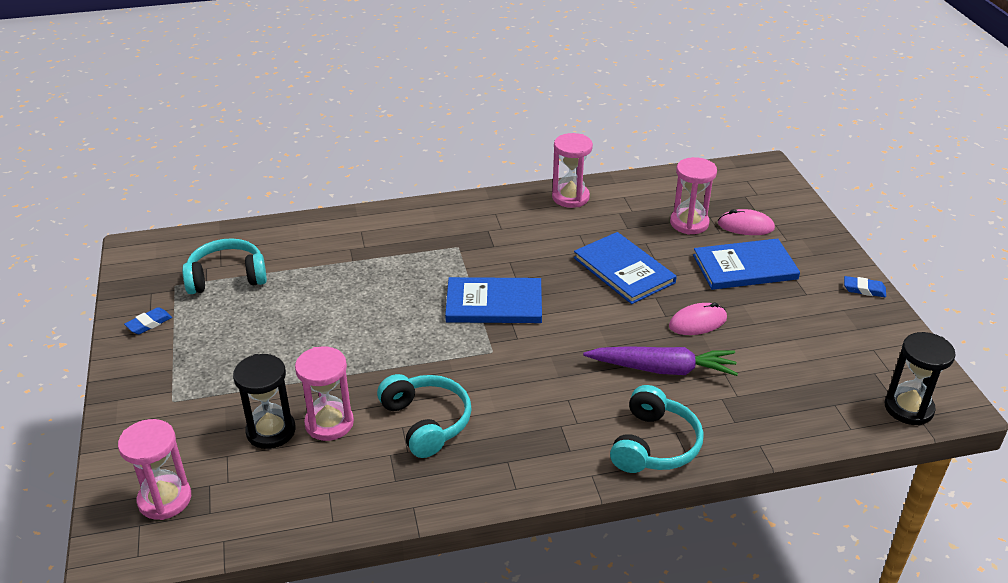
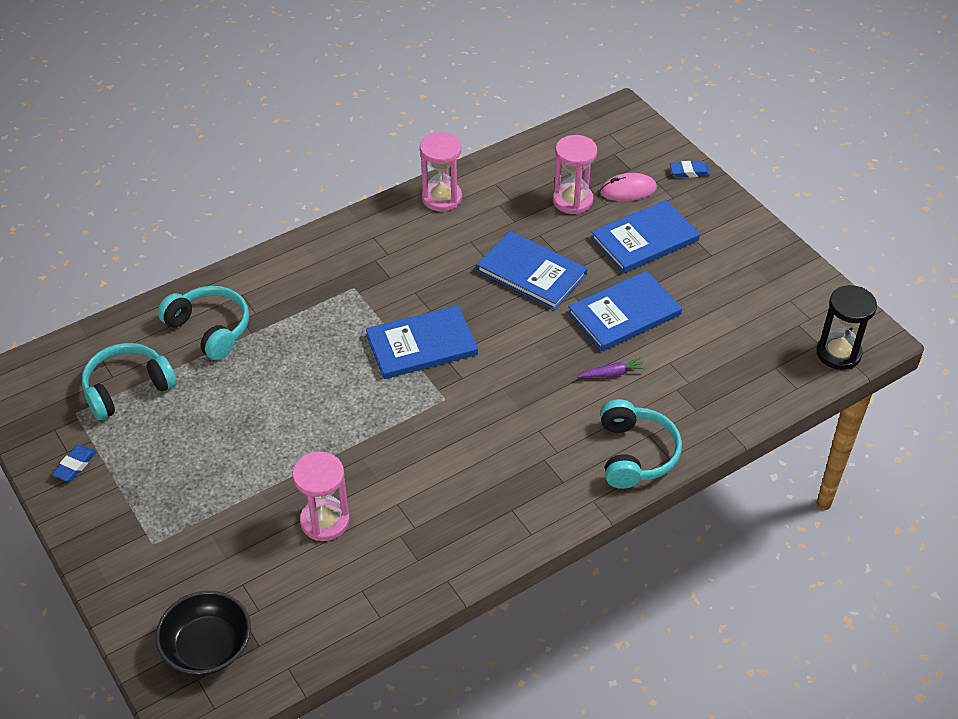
camera: 20 degrees left, 10 degrees up
(165, 499) = (207, 646): pink hourglass -> black bowl
(271, 431) = (272, 546): black hourglass -> none
(426, 422) = (417, 492): turquoise headphones -> turquoise headphones (210, 329)
(662, 369) = (612, 373): purple carrot -> purple carrot, size x0.47
(697, 322) = (624, 313): pink mouse -> blue book
(864, 289) = (761, 236): blue eraser -> blue eraser (689, 172)

